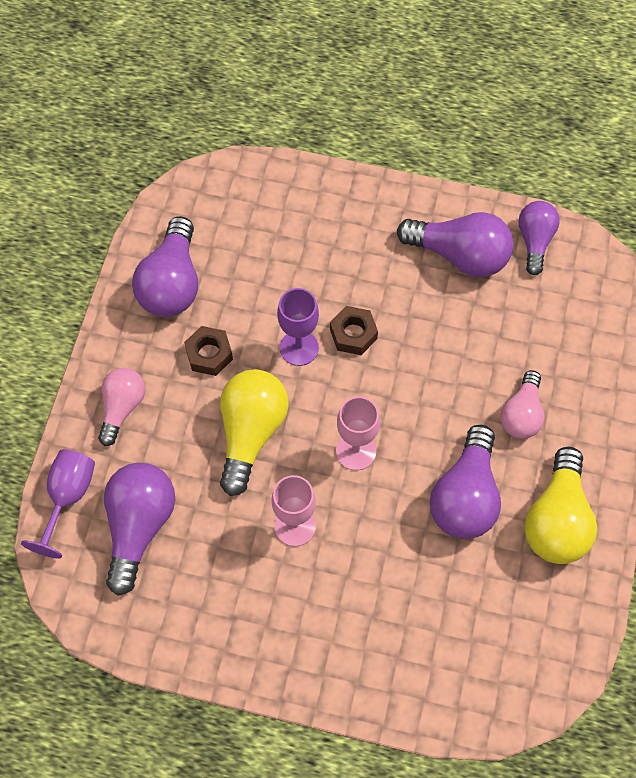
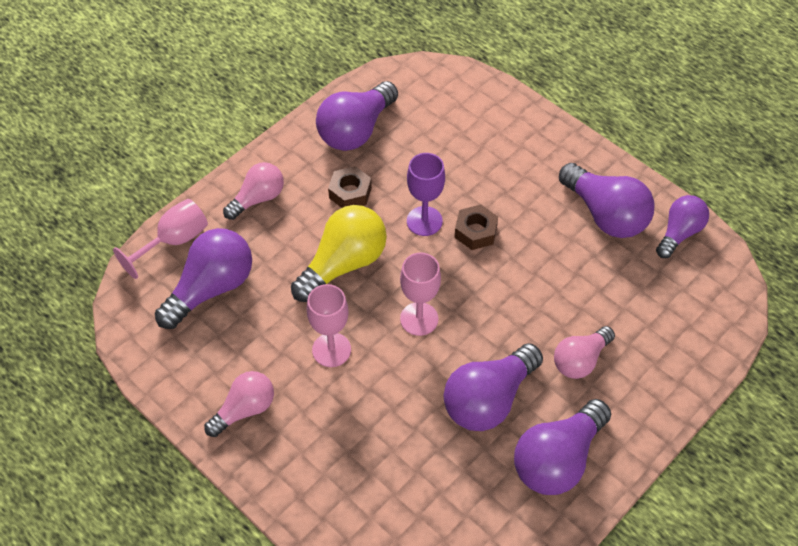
camera: 30 degrees right, 10 degrees down
(68, 497) = (174, 241): purple goblet -> pink goblet
(253, 630) = (245, 409): none -> pink light bulb
(557, 520) = (557, 459): yellow light bulb -> purple light bulb

